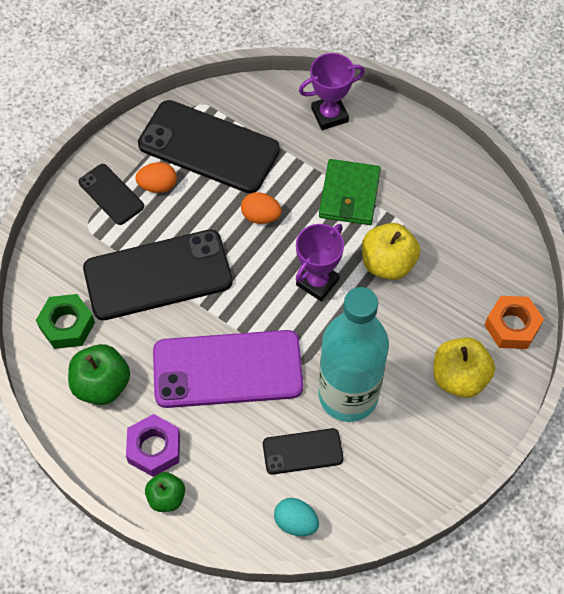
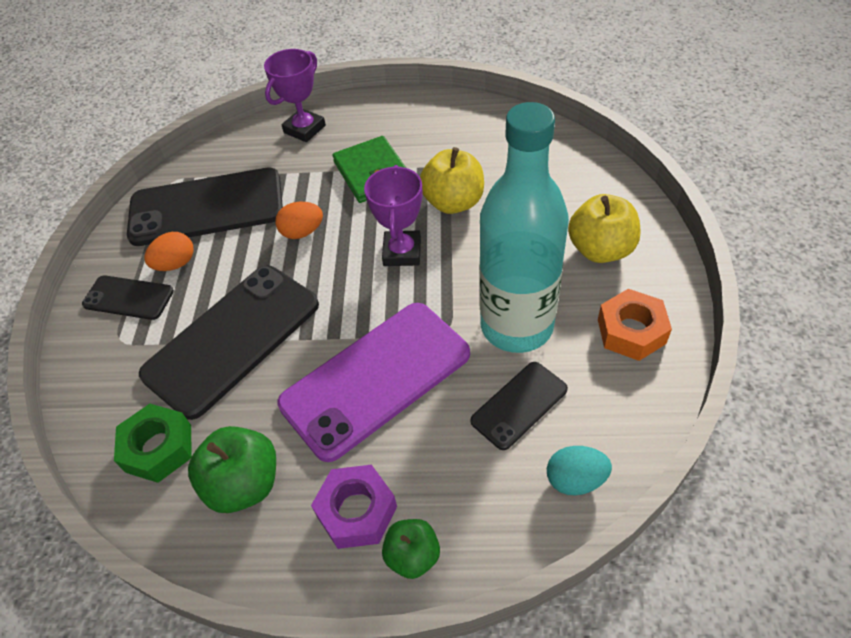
camera: 30 degrees left, 10 degrees down
(512, 326) = (604, 186): orange nut -> orange nut (631, 331)

